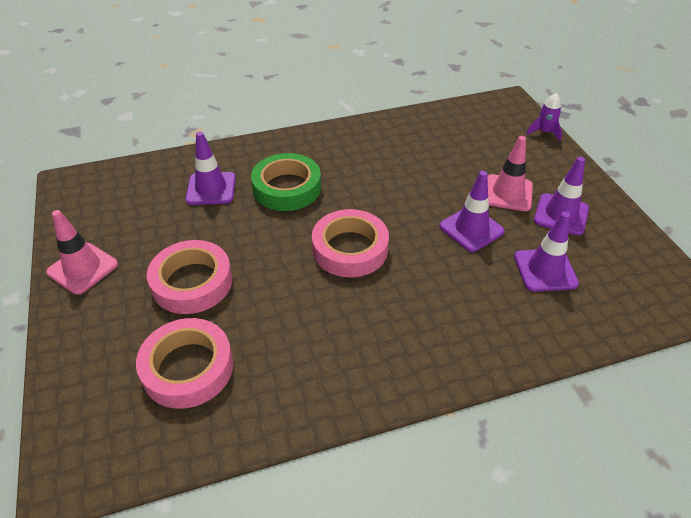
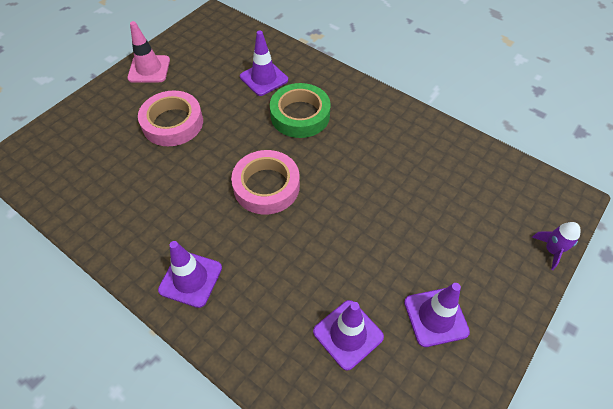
camera: 55 degrees right, 10 degrees up
(188, 368) = (104, 164): pink tape -> none
(471, 229) = (354, 254): purple traffic cone -> purple traffic cone (190, 279)
(507, 193) = (426, 260): pink traffic cone -> none

